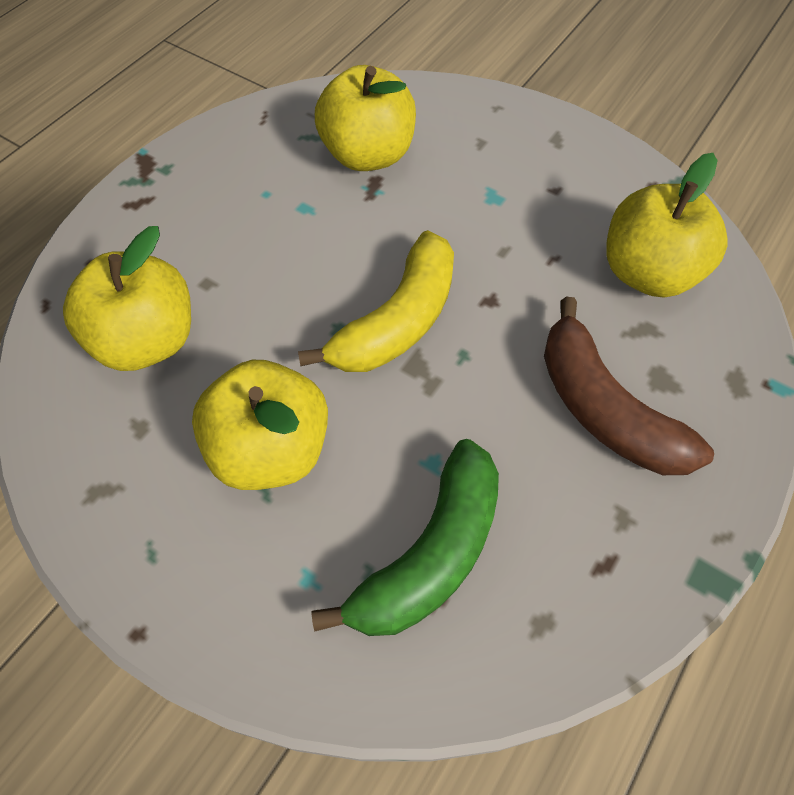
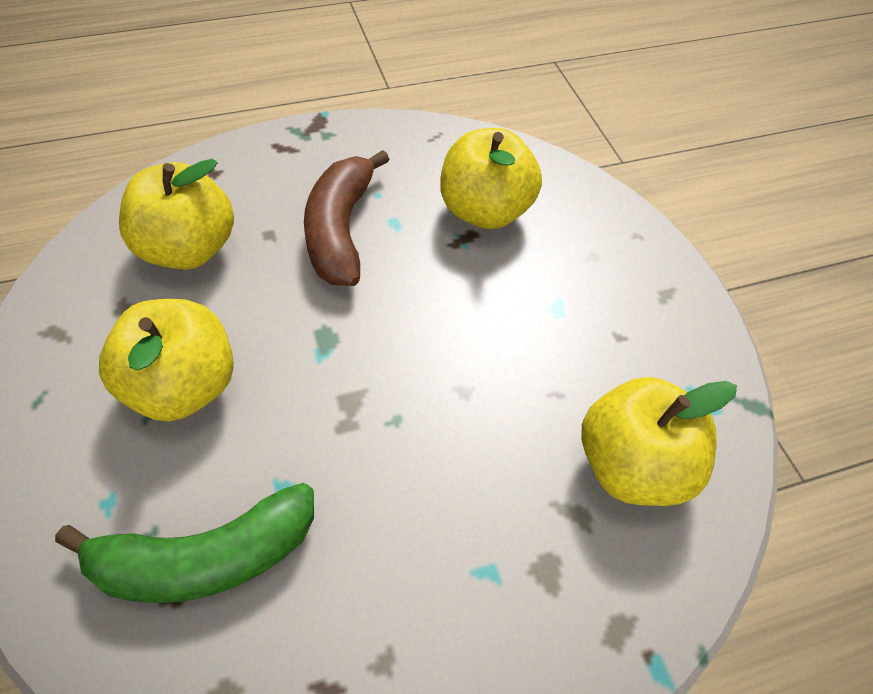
camera: 35 degrees right, 5 degrees down
(398, 321) = (372, 357): yellow banana -> none
(604, 409) = (465, 555): brown banana -> brown banana (340, 230)

